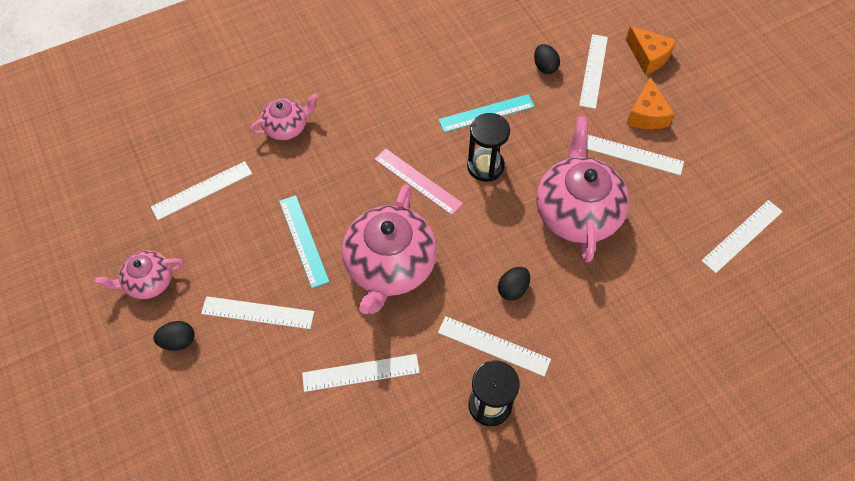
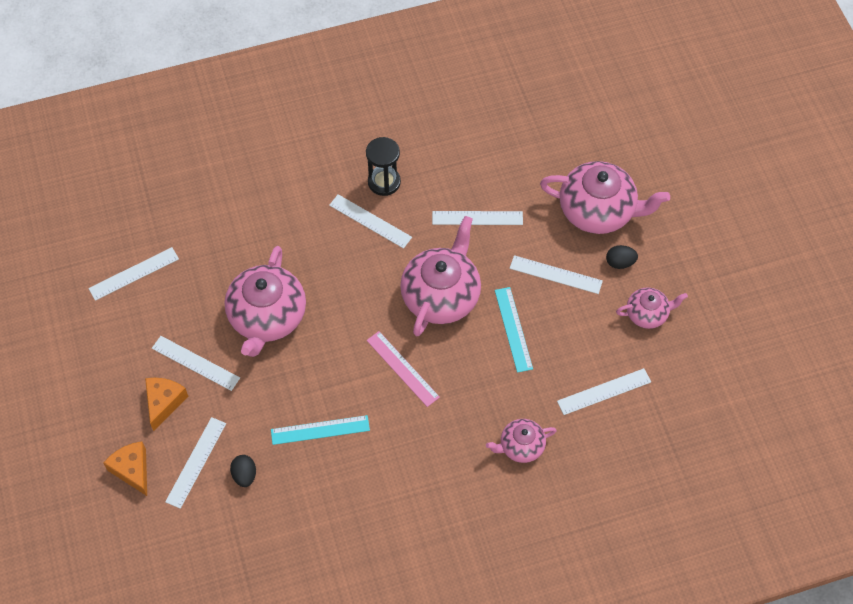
camera: 170 degrees left, 0 degrees up
(204, 410) = (598, 211): none -> pink teapot
(485, 166) = (336, 373): black hourglass -> none
(512, 289) = (343, 261): black egg -> none

